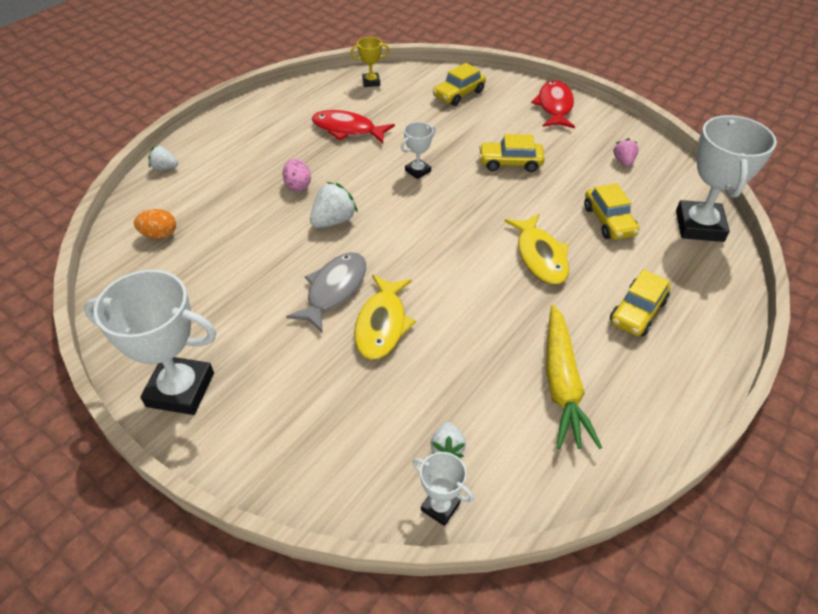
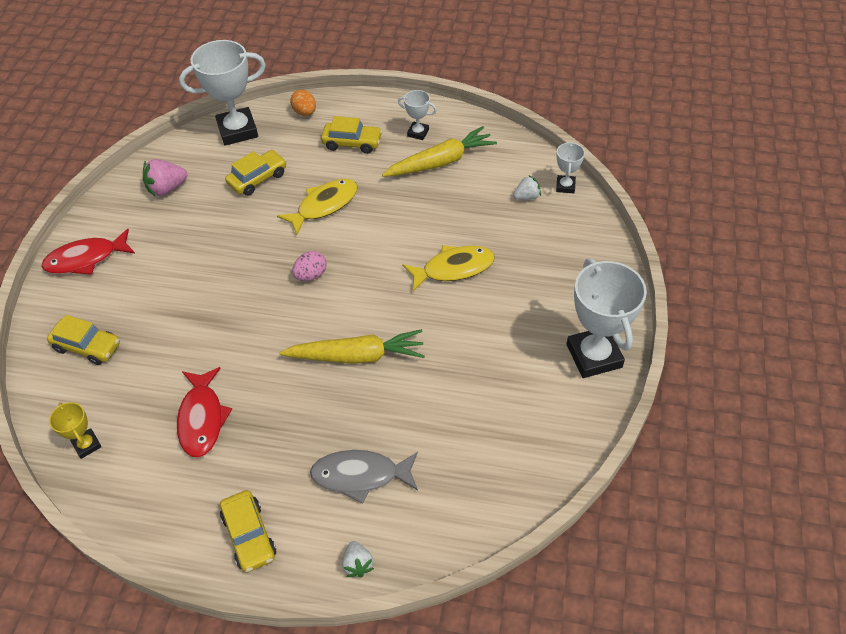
camera: 115 degrees left, 5 degrees up
(159, 235) = (458, 489): orange egg -> orange egg (305, 112)
(298, 185) = (321, 412): pink egg -> pink egg (311, 275)
(333, 221) = (357, 356): white strawberry -> yellow carrot
(334, 290) = (438, 314): grey fish -> grey fish (360, 475)
(417, 171) = (249, 325): white trophy -> white trophy (418, 133)
(510, 163) = (204, 262): yellow car -> yellow car (249, 535)
(623, 161) = (167, 188): pink strawberry -> pink strawberry, size x1.59

